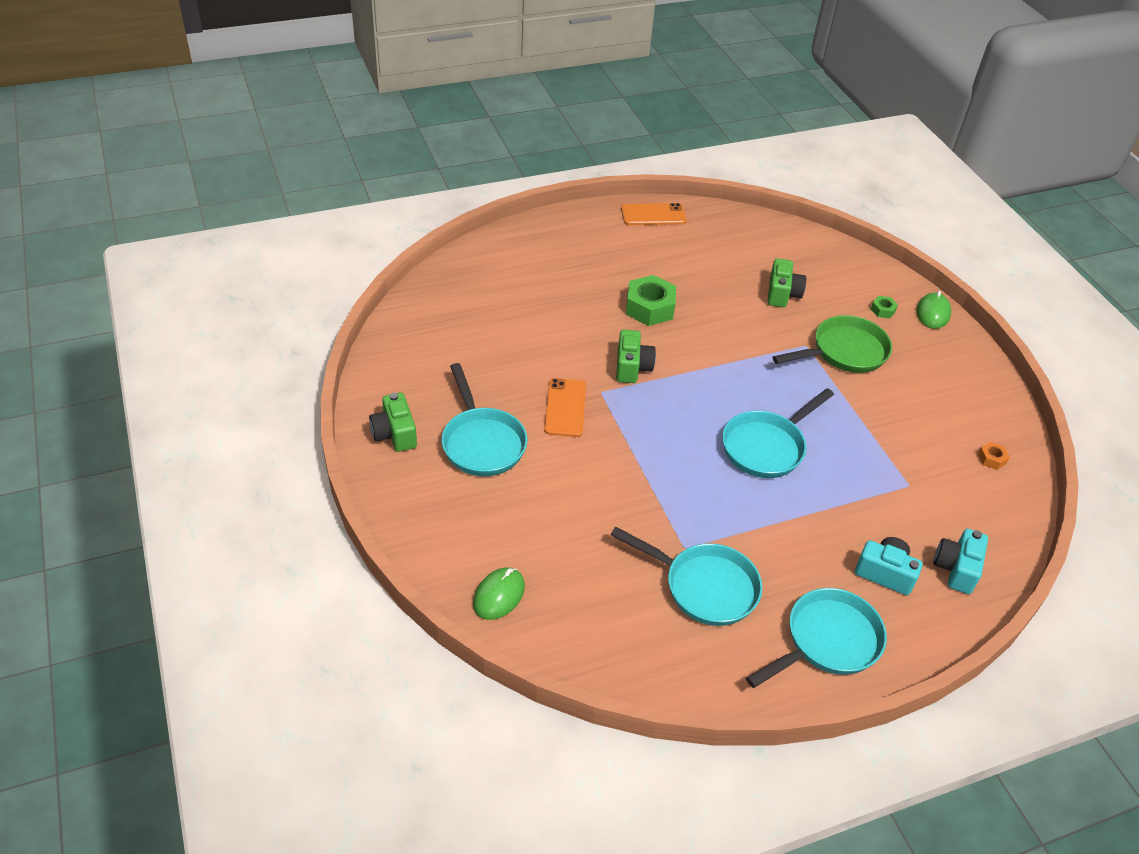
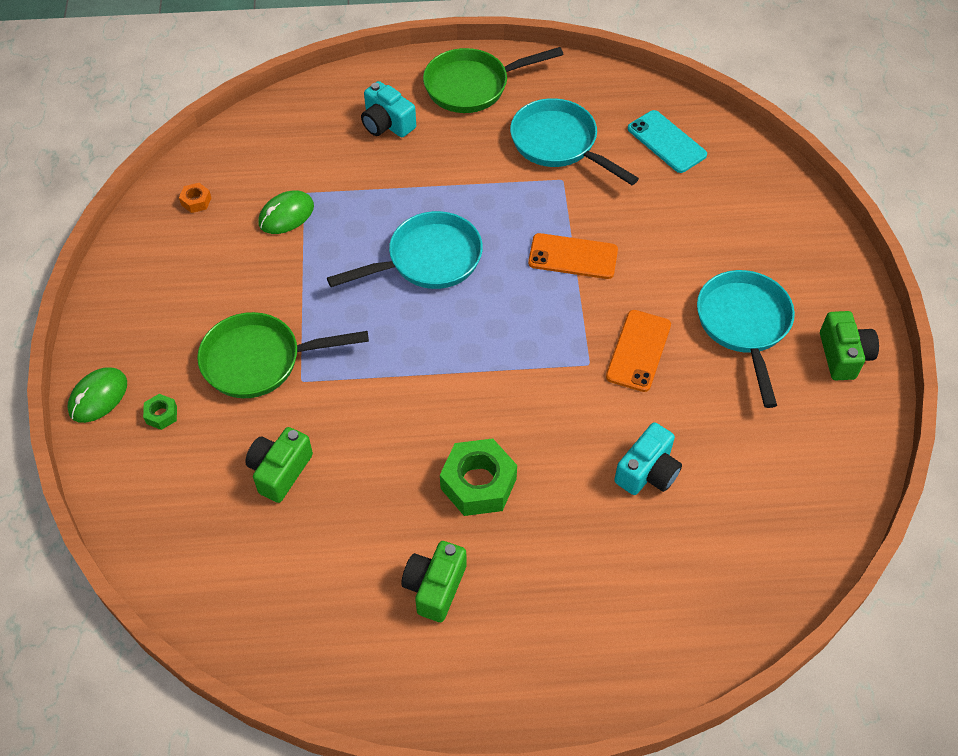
camera: 160 degrees left, 10 degrees up
(499, 595) = (749, 172): green mouse -> green mouse (286, 215)
(594, 614) = (666, 142): none -> turquoise phone
(632, 367) = (538, 391): green camera -> green camera (435, 587)
(653, 215) = (392, 686): orange phone -> orange phone (573, 257)
(827, 641) = (473, 86): turquoise pan -> green pan
(956, 569) = (319, 115): turquoise camera -> turquoise camera (647, 472)

